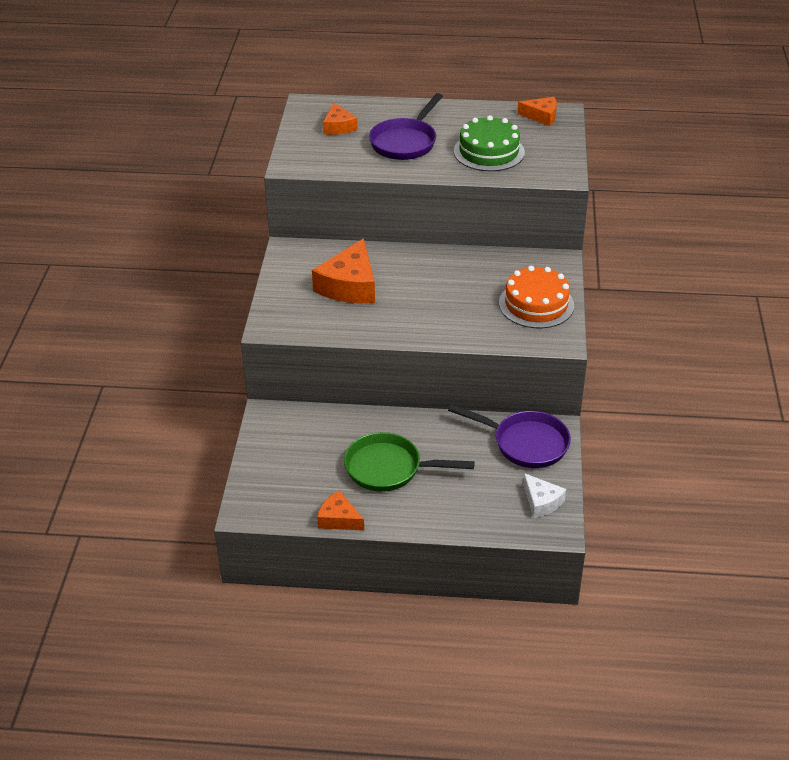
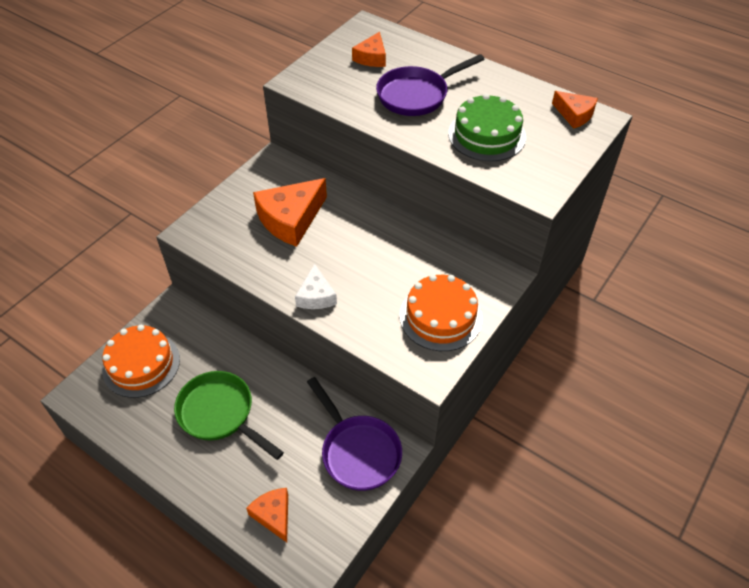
camera: 30 degrees right, 10 degrees up
(282, 466) = (141, 364): none -> orange cake
(339, 519) = (138, 444): orange cheese -> orange cheese (273, 515)
(541, 502) = (320, 527): white cheese -> white cheese (316, 296)

